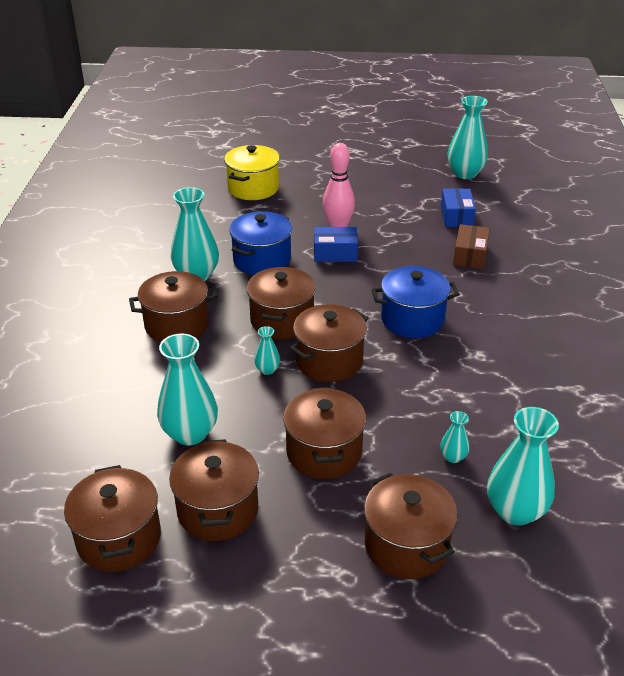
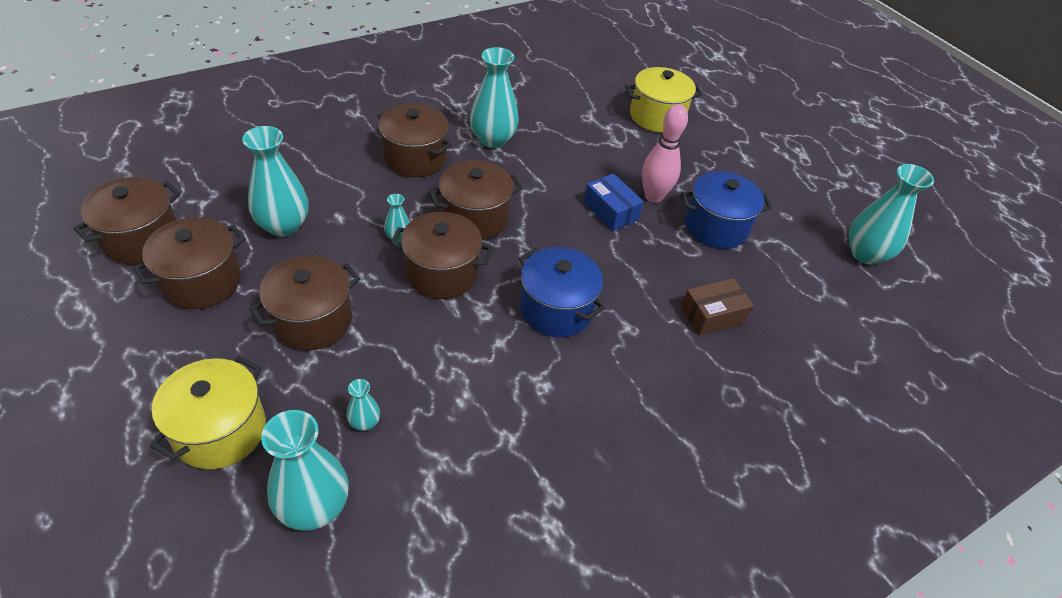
camera: 50 degrees right, 10 degrees up
(262, 260) = (552, 168): blue pot -> blue pot (716, 227)
(406, 545) = (220, 430): brown pot -> yellow pot
(456, 216) = (773, 277): blue box -> none

